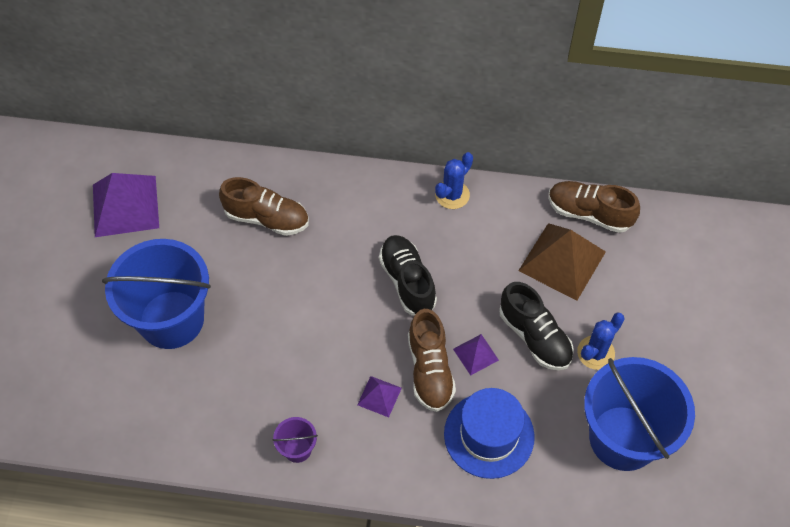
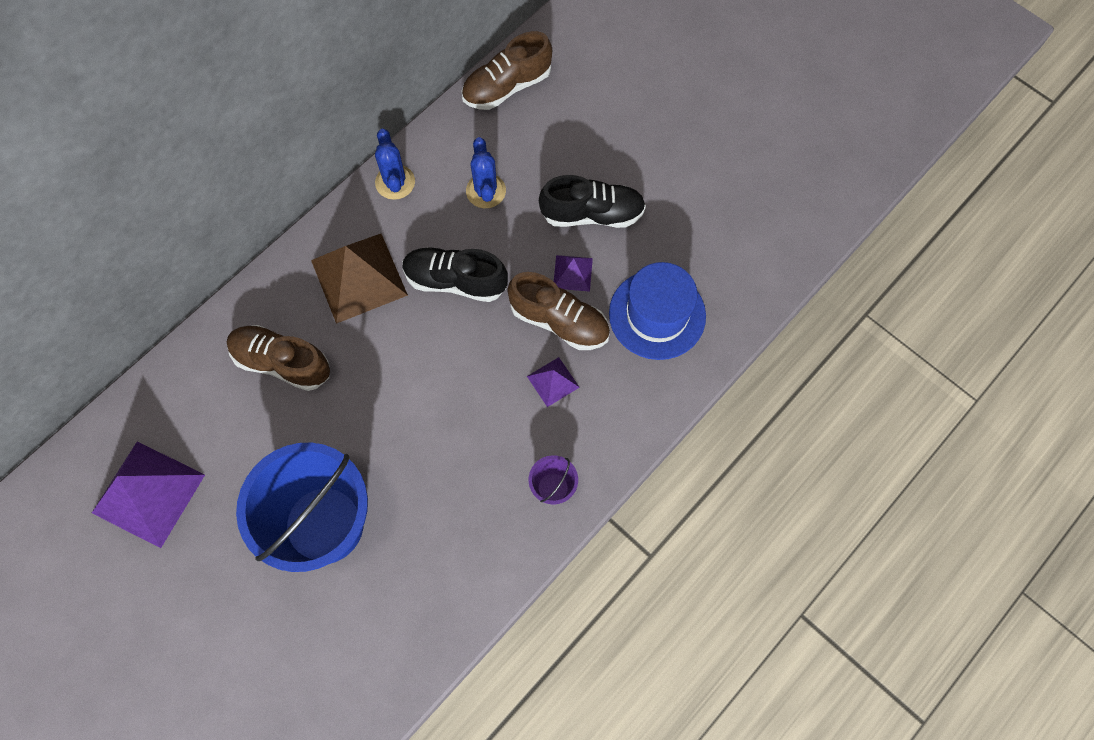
camera: 55 degrees left, 10 degrees up
(267, 218) = (282, 362): brown shoe -> brown shoe turned 120 degrees counterclockwise
(562, 261) = (536, 141): brown pyramid -> brown pyramid (359, 277)
(595, 353) = (643, 177): blue cactus -> blue cactus (486, 191)
(623, 438) = (734, 212): blue bucket -> none

